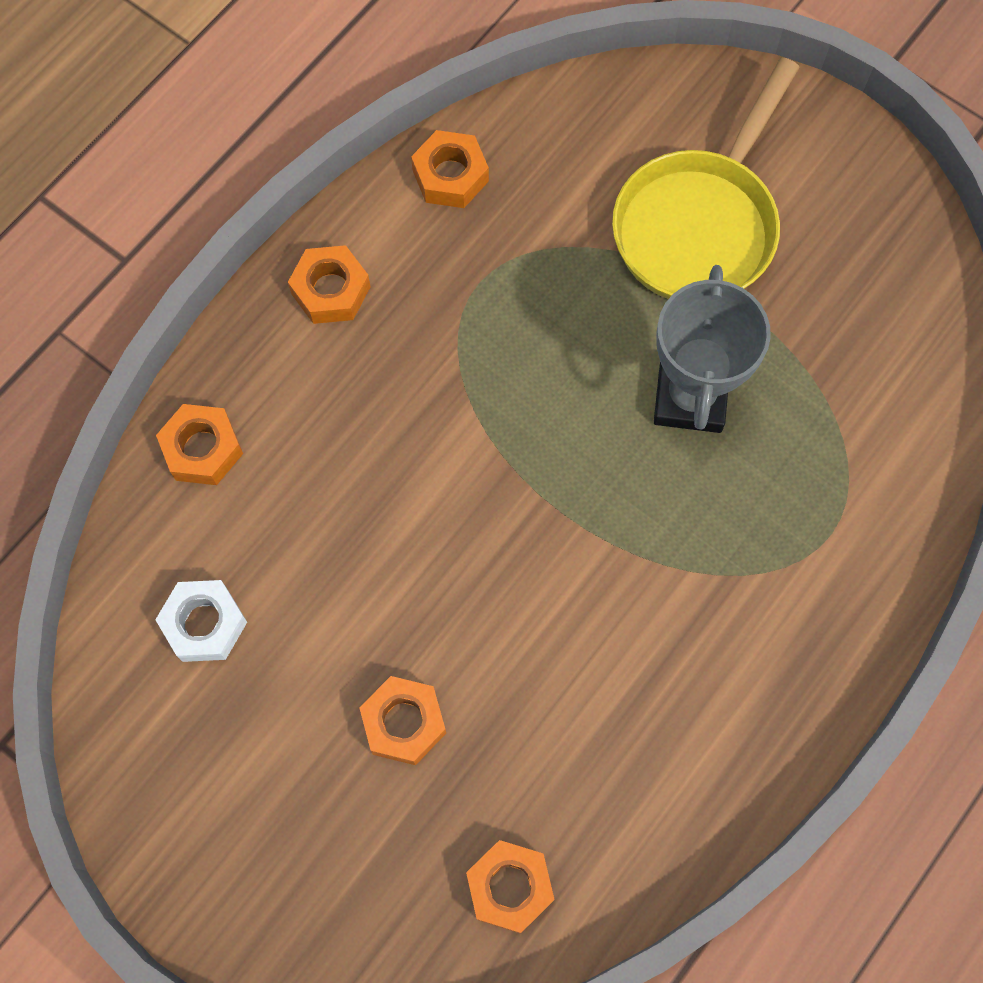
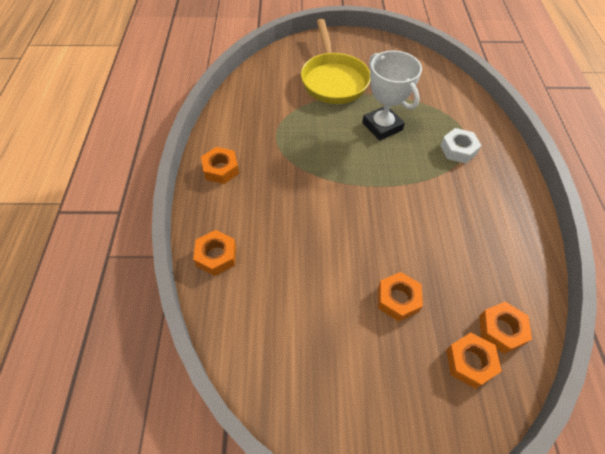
camera: 40 degrees left, 15 degrees down
(204, 624) = (278, 324): white nut -> white nut (458, 150)
(450, 176) = (234, 111): orange nut -> orange nut (470, 362)
(690, 398) = (382, 126): grey trophy -> white trophy

